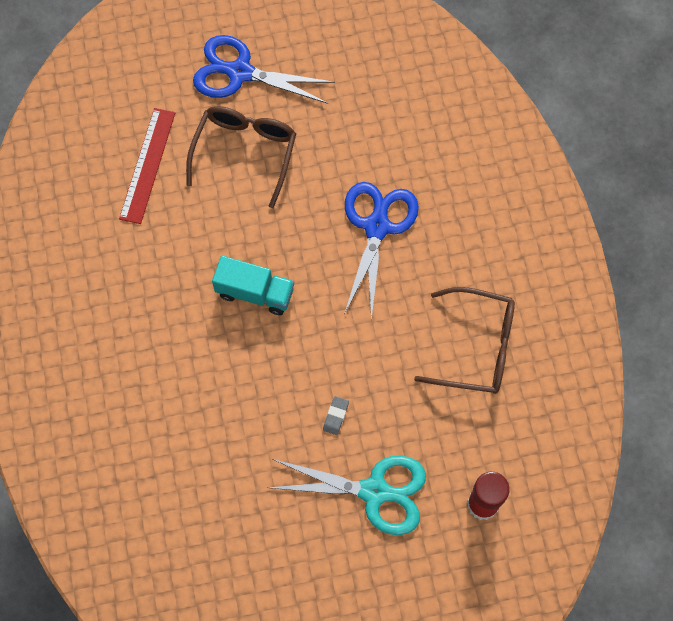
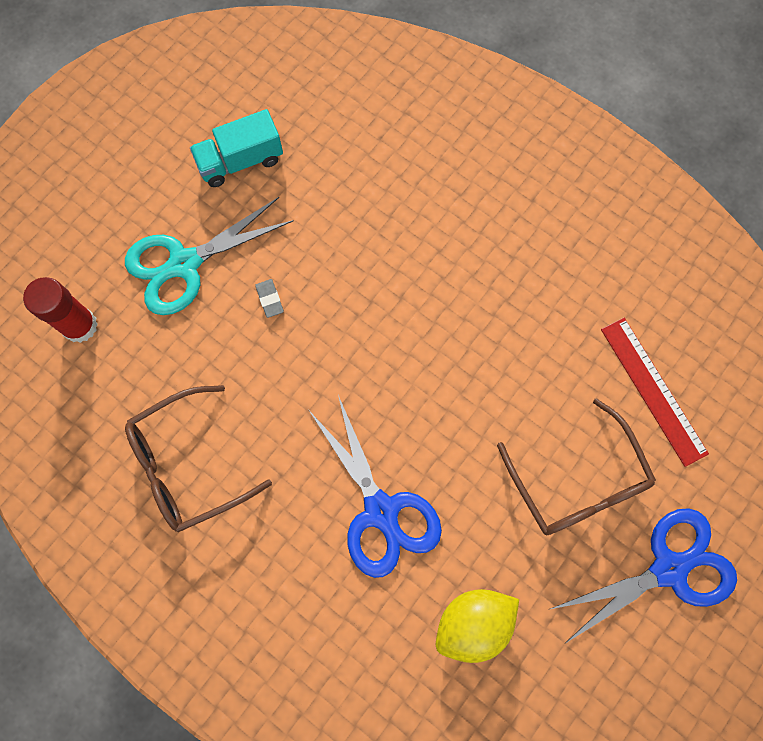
camera: 140 degrees right, 5 degrees up
(255, 292) = (438, 350): turquoise truck -> turquoise truck (240, 161)
(376, 130) = (473, 623): none -> yellow lemon

